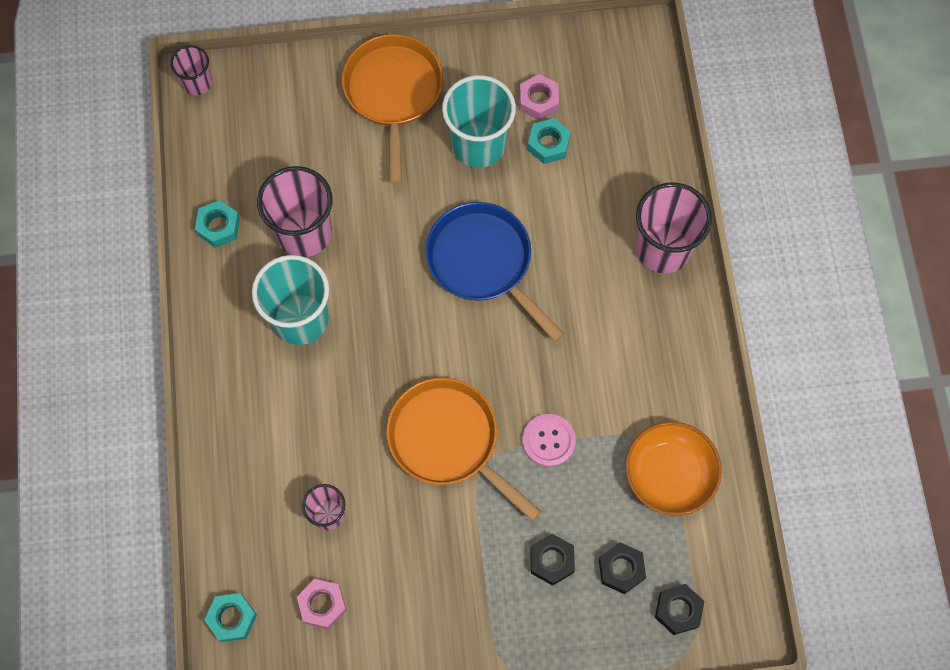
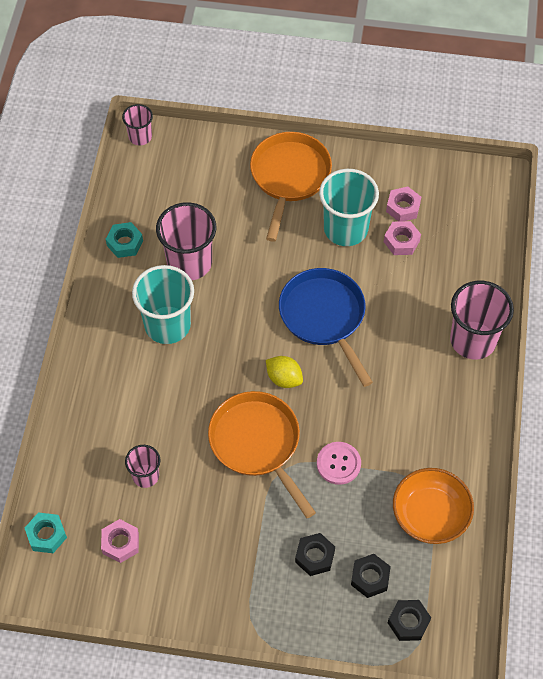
camera: 15 degrees right, 10 degrees down
(457, 352) = (284, 378): none -> yellow lemon
(548, 144) = (401, 241): turquoise nut -> pink nut

